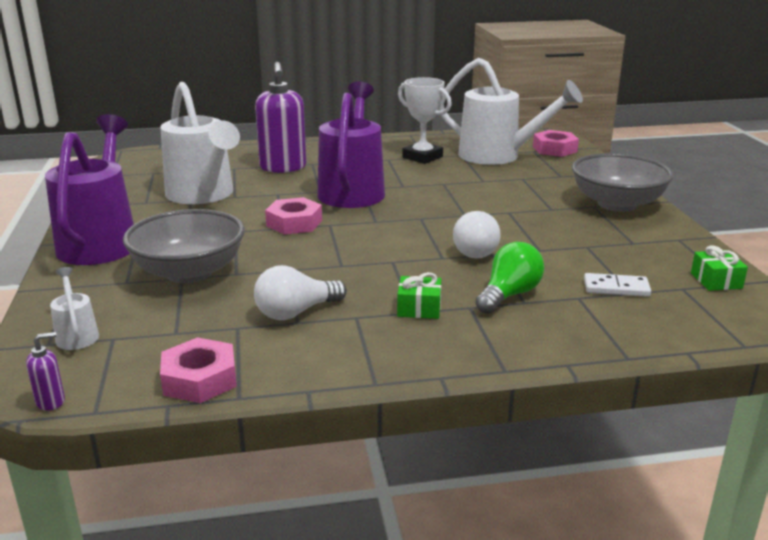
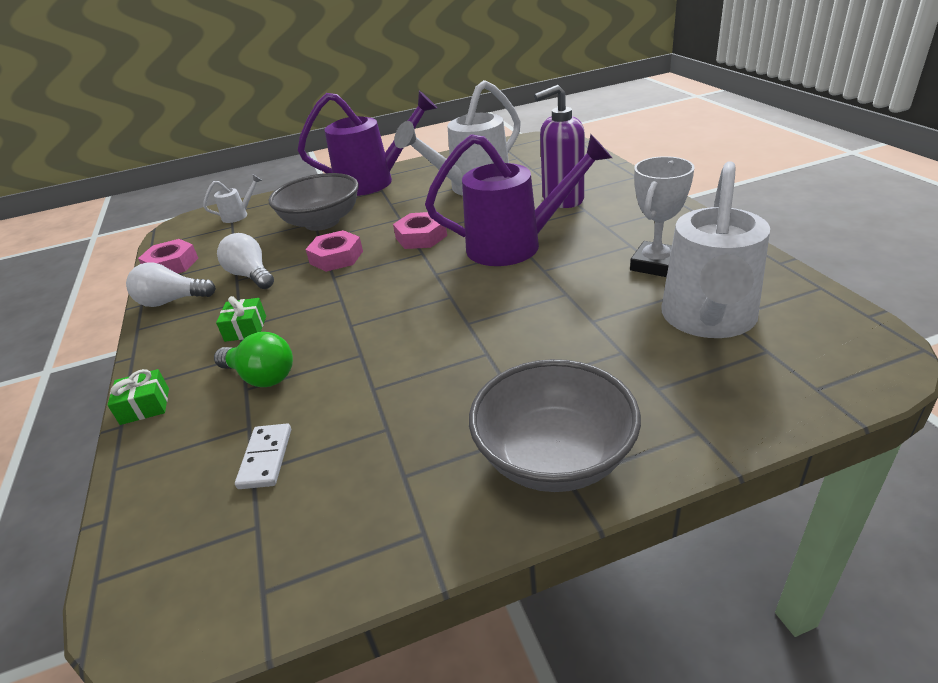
camera: 85 degrees right, 10 degrees up
(51, 401) = (167, 231): purple soap dispenser -> none
(474, 250) = (368, 342): white light bulb -> white light bulb (172, 301)
(554, 149) = (796, 372): pink nut -> pink nut (336, 257)
(716, 280) = (273, 569): green gift -> green gift (145, 406)

